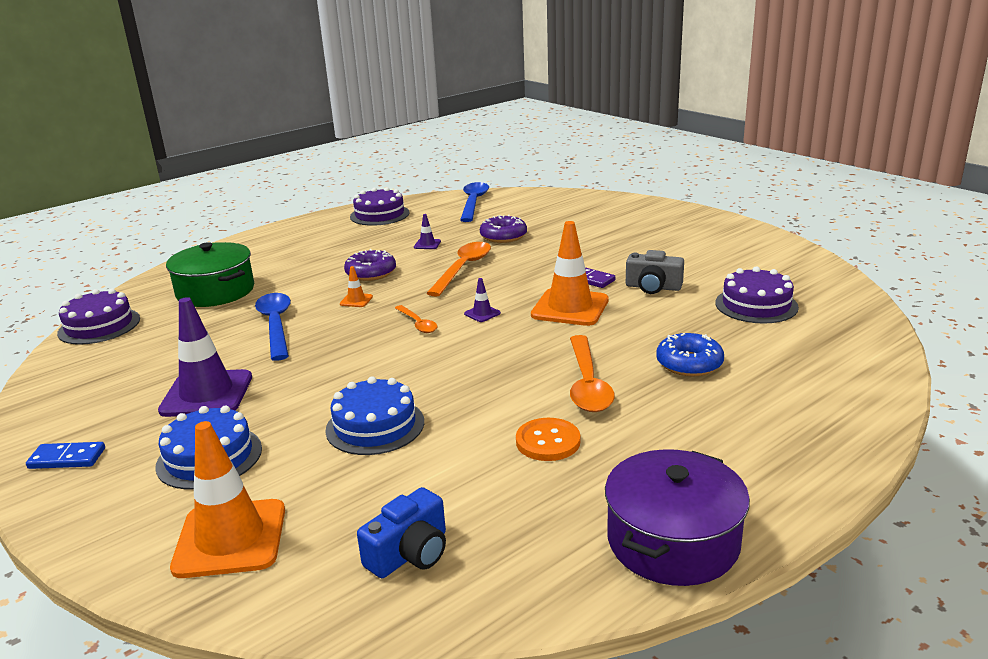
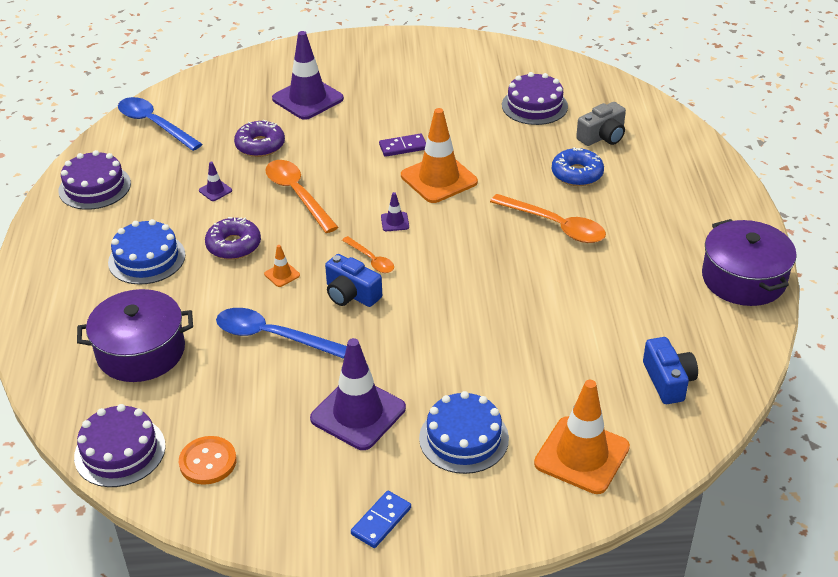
camera: 55 degrees left, 15 degrees up
(215, 291) = (141, 351): green pot -> purple pot
(362, 333) = (351, 294): none -> blue camera
(375, 426) = (507, 341): blue cake -> blue cake (147, 258)
(418, 324) = (371, 260): orange spoon -> orange spoon turned 45 degrees clockwise
(548, 441) = (606, 275): orange button -> orange button (208, 462)
(588, 228) = (308, 99): none -> purple traffic cone
(653, 287) = (454, 128): grey camera -> grey camera (602, 136)

